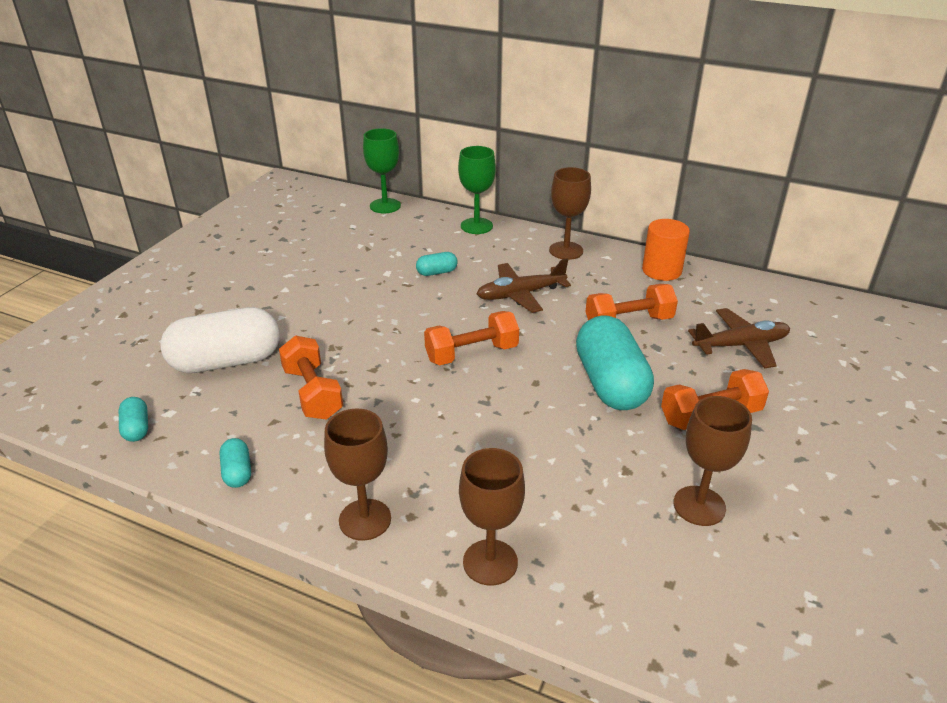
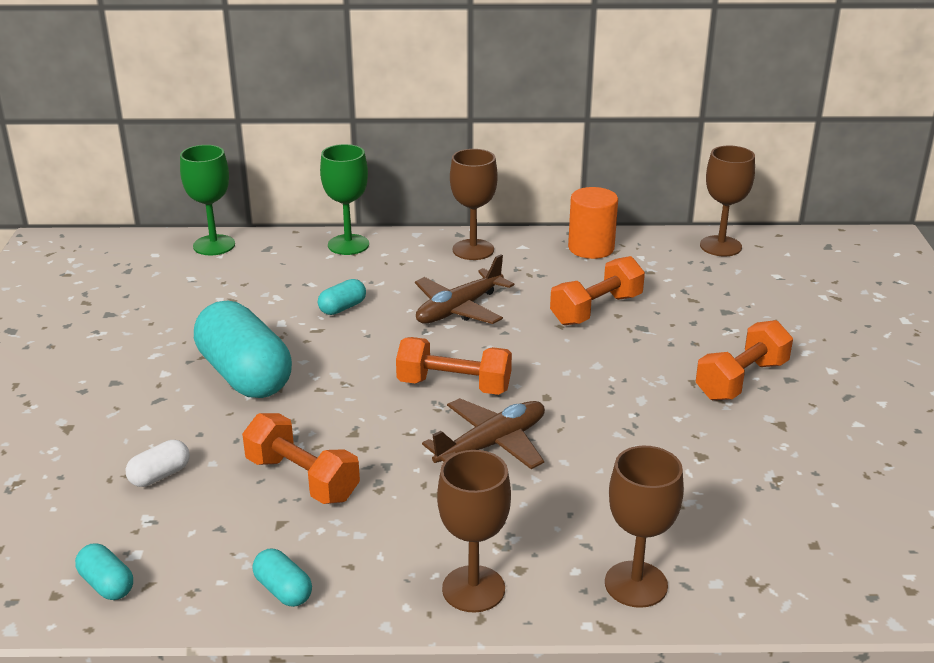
camera: 25 degrees left, 5 degrees down
(226, 361) = (160, 475): white capsule -> white capsule, size x0.44
(471, 353) = (454, 386): orange dumbbell -> orange dumbbell turned 60 degrees clockwise
(610, 383) = (623, 376): turquoise capsule -> turquoise capsule (245, 375)
(699, 506) = (790, 467): brown goblet -> brown goblet (720, 246)
(741, 345) = (722, 304): brown plane -> brown plane (492, 444)

